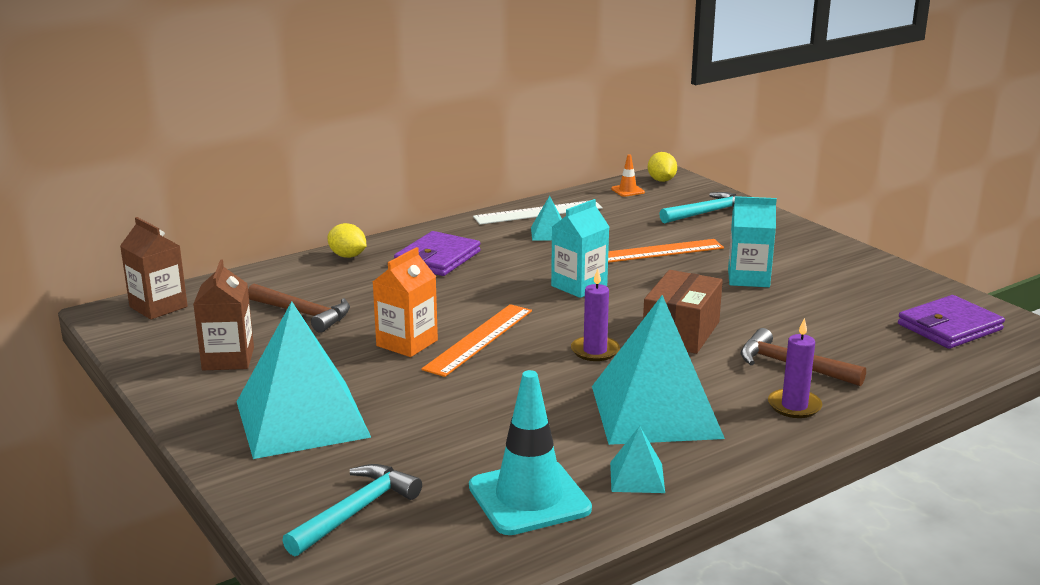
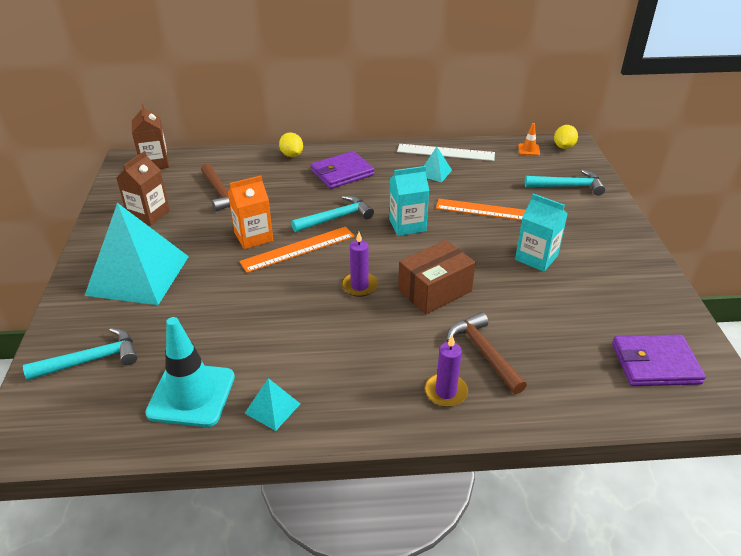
camera: 30 degrees right, 15 degrees up
(487, 300) = (336, 218): none -> turquoise hammer
(655, 411) = (344, 355): turquoise pyramid -> none

